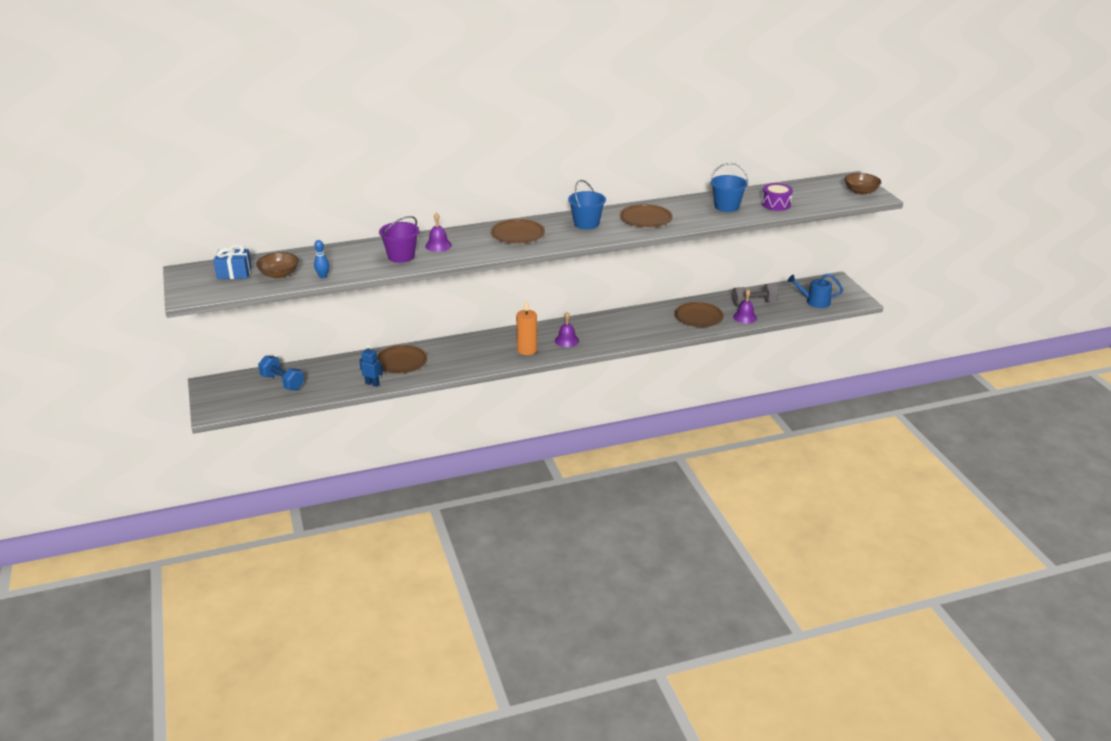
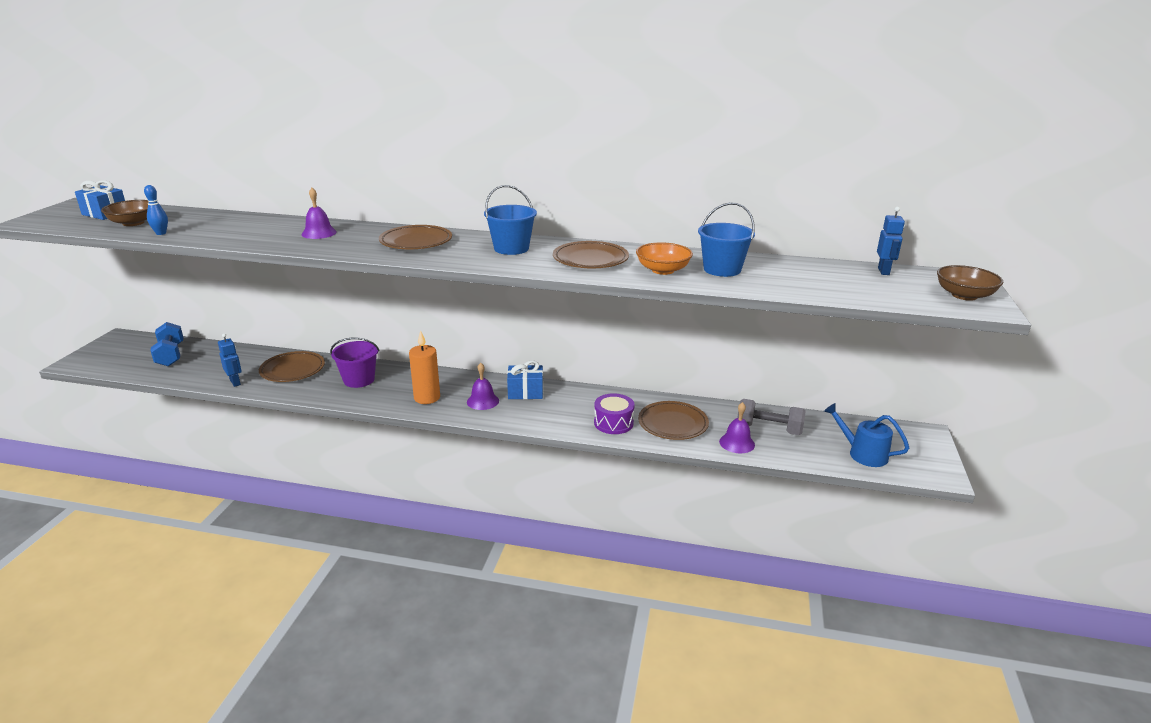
camera: 30 degrees right, 5 degrees down
(401, 256) = (265, 234): purple bucket -> purple bucket (359, 380)
(586, 326) = (525, 392): none -> blue gift
(696, 216) = (663, 270): none -> orange bowl
(776, 204) = (800, 282): purple drum -> purple drum (613, 423)
(809, 185) = (884, 271): none -> blue robot

